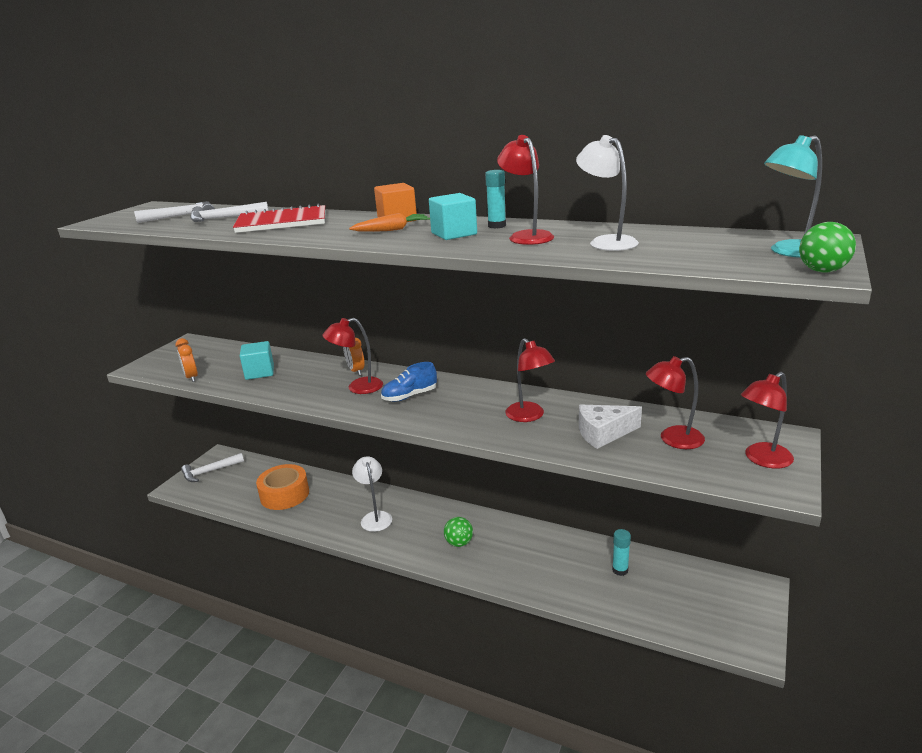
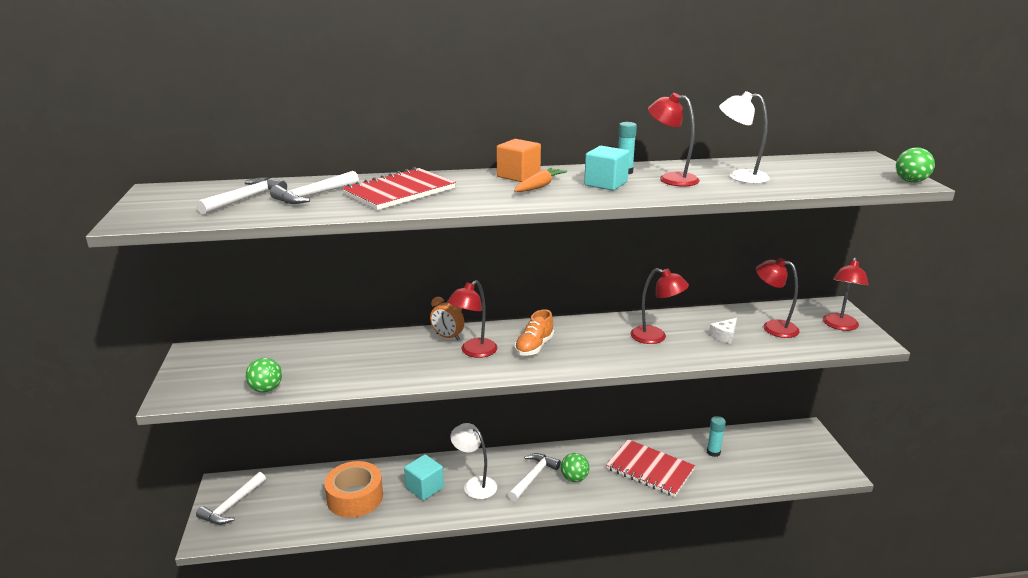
camera: 35 degrees left, 0 degrees up
(191, 377) = (266, 389): orange clock -> green ball
(259, 372) = (343, 363): turquoise cube -> turquoise cube (424, 488)
(409, 396) = (534, 347): blue shoe -> orange shoe
(426, 528) = (533, 477): none -> white hammer
(536, 562) = (649, 469): none -> red notebook
(603, 433) = (724, 336): white cheese -> white cheese, size x0.62
(673, 439) = (773, 327): red lamp -> red lamp turned 75 degrees clockwise
(789, 252) = (867, 170): turquoise lamp -> none

